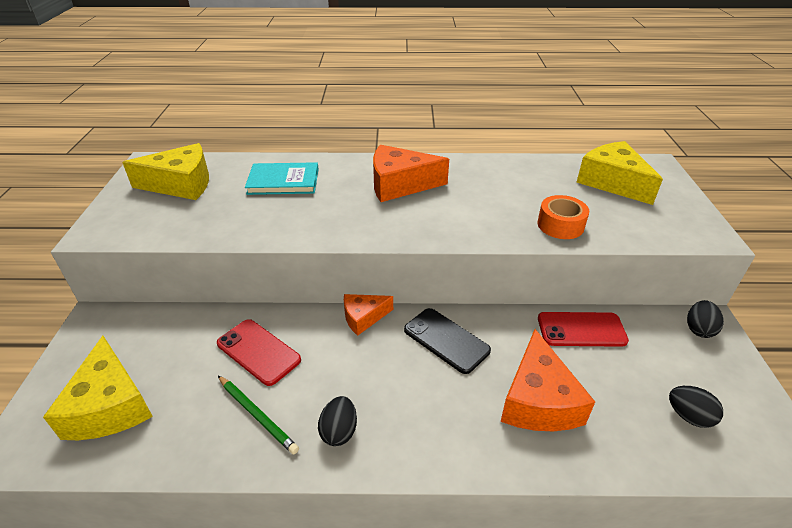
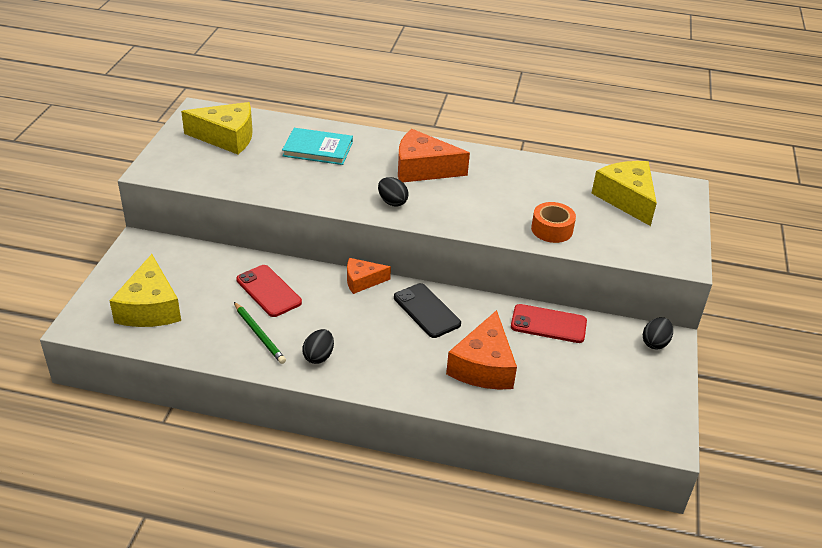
camera: 10 degrees right, 0 degrees up
(689, 416) = (601, 399): black egg -> black egg (392, 202)

